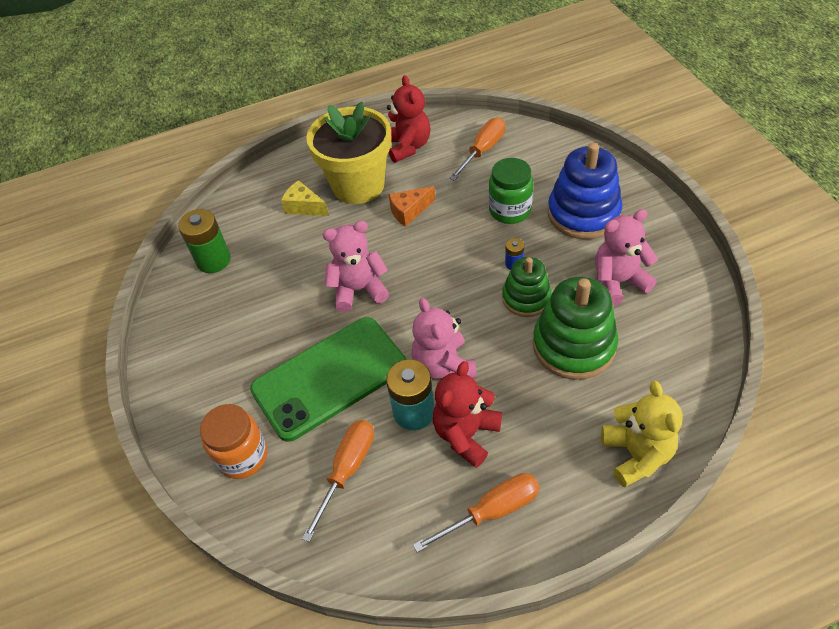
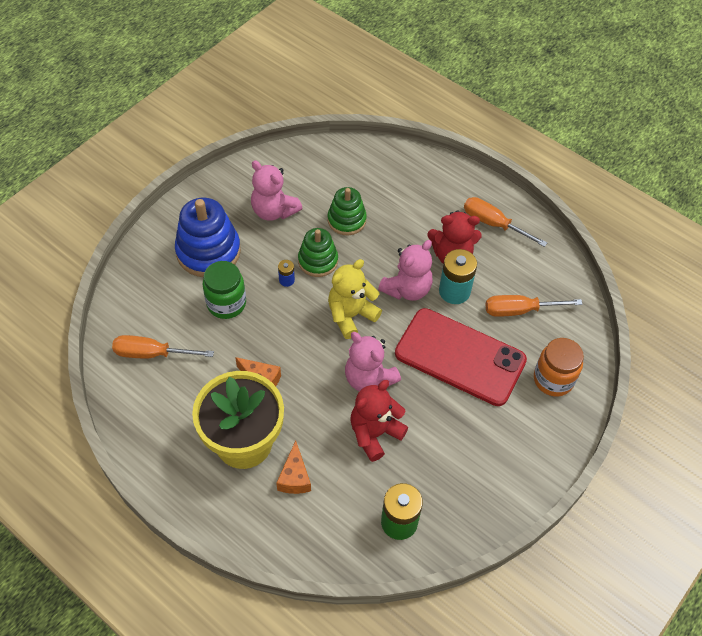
camera: 125 degrees left, 5 degrees up
(304, 207) = (294, 477): yellow cheese -> orange cheese
(330, 378) = (460, 357): green phone -> red phone
(408, 146) = (169, 423): red teddy bear -> red teddy bear (375, 433)
(573, 345) = (346, 220): green stacking toy -> green stacking toy, size x0.62
(636, 454) = (411, 168): yellow teddy bear -> yellow teddy bear (351, 315)

